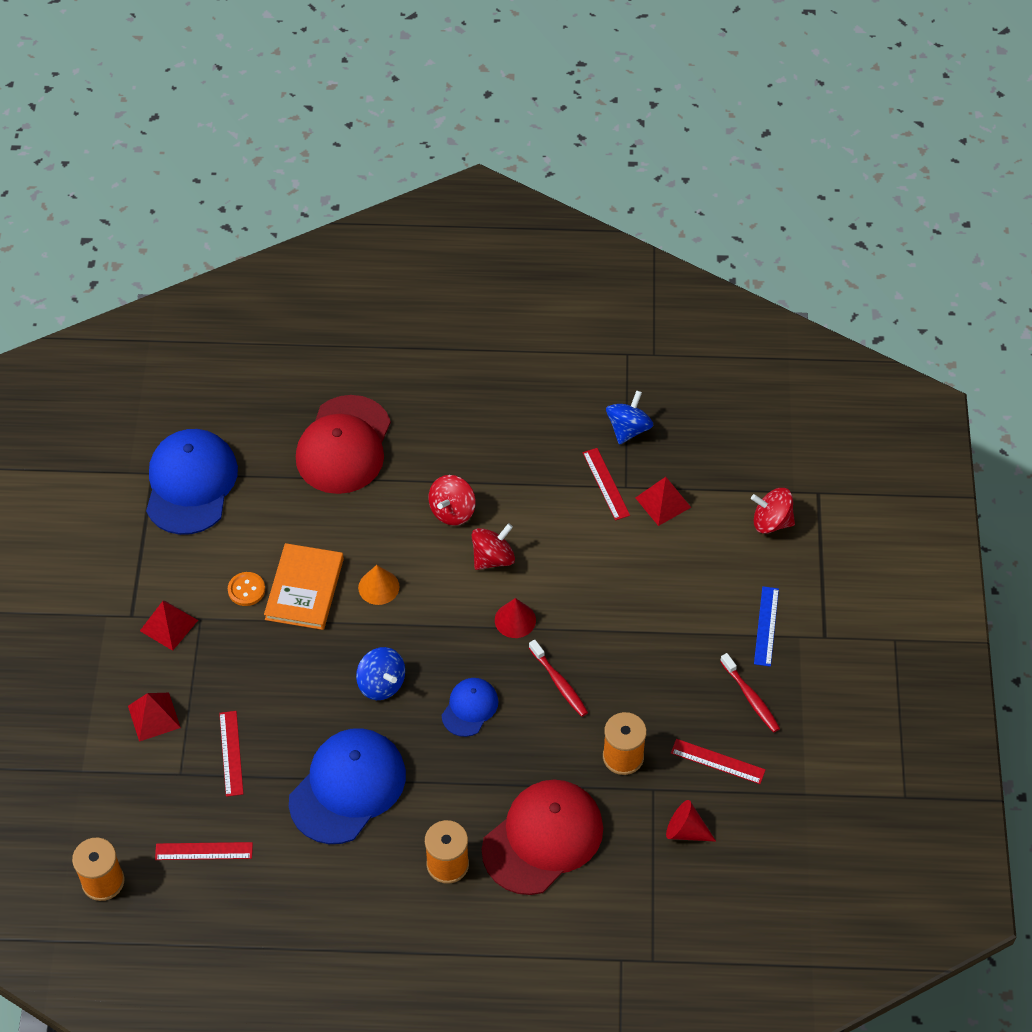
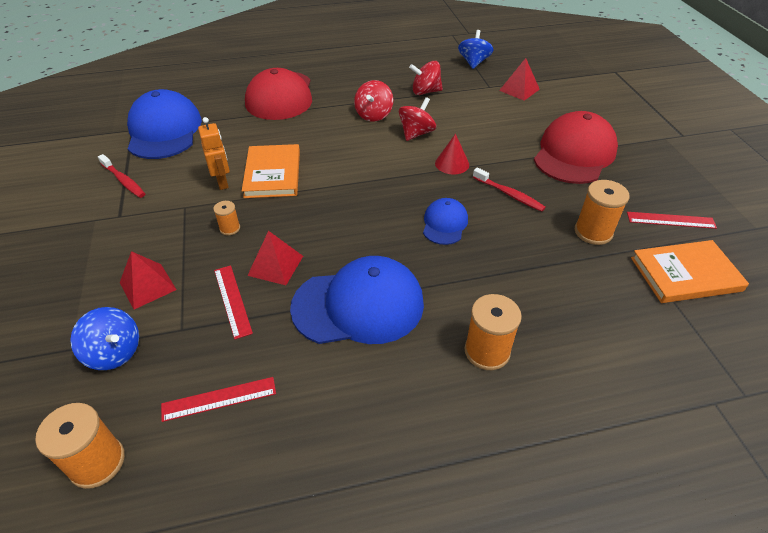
camera: 15 degrees left, 10 degrees down
(168, 625) = (155, 216): red pyramid -> red pyramid (275, 265)
(243, 661) = (230, 228): none -> orange spool
(246, 590) = (222, 182): orange button -> orange robot
(347, 787) = (358, 305): blue cap -> blue cap turned 60 degrees clockwise
(378, 587) = (334, 163): orange cone -> none
(381, 684) = (360, 221): blue spinning top -> blue spinning top (114, 352)
(543, 838) = (565, 308): red cap -> red cap (574, 154)
(605, 484) = (475, 87): red ruler -> none
(685, 830) = (685, 274): red cone -> orange book
(751, 698) = (661, 177): red toothbrush -> red toothbrush (124, 181)
(766, 626) = (638, 136): blue ruler -> none
(771, 522) = (597, 88): red spinning top -> red spinning top (425, 92)

